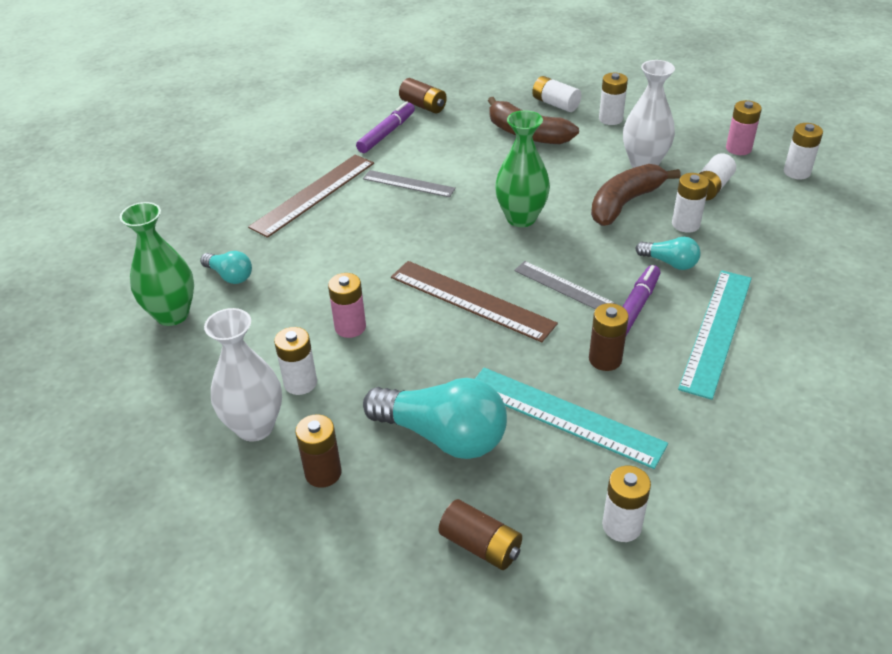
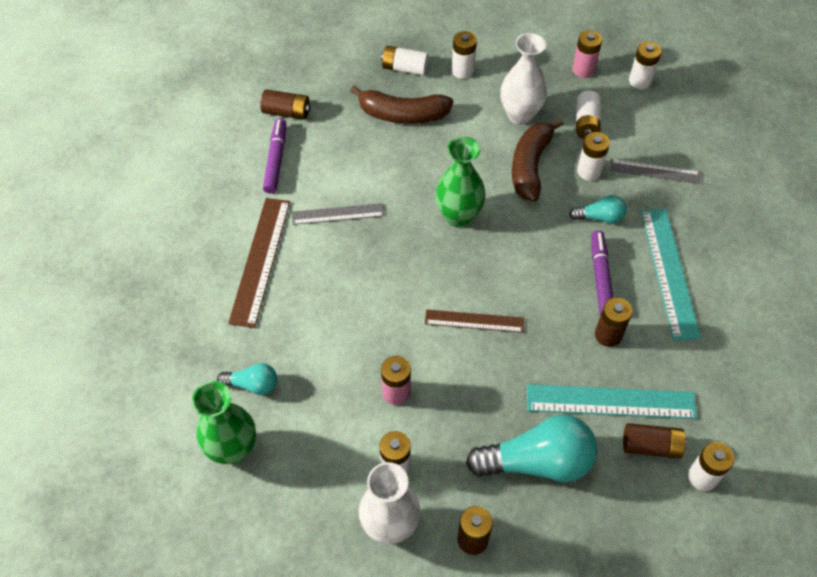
camera: 30 degrees left, 15 degrees up
(471, 300) = (474, 321): brown ruler -> brown ruler, size x0.62
(481, 545) = (623, 541): brown battery -> brown battery (651, 446)
(563, 287) = (536, 276): grey ruler -> grey ruler (654, 171)

